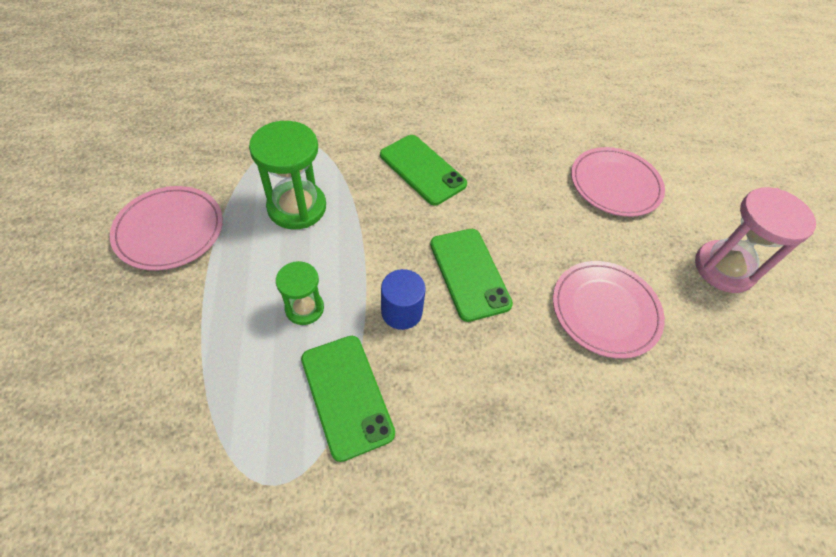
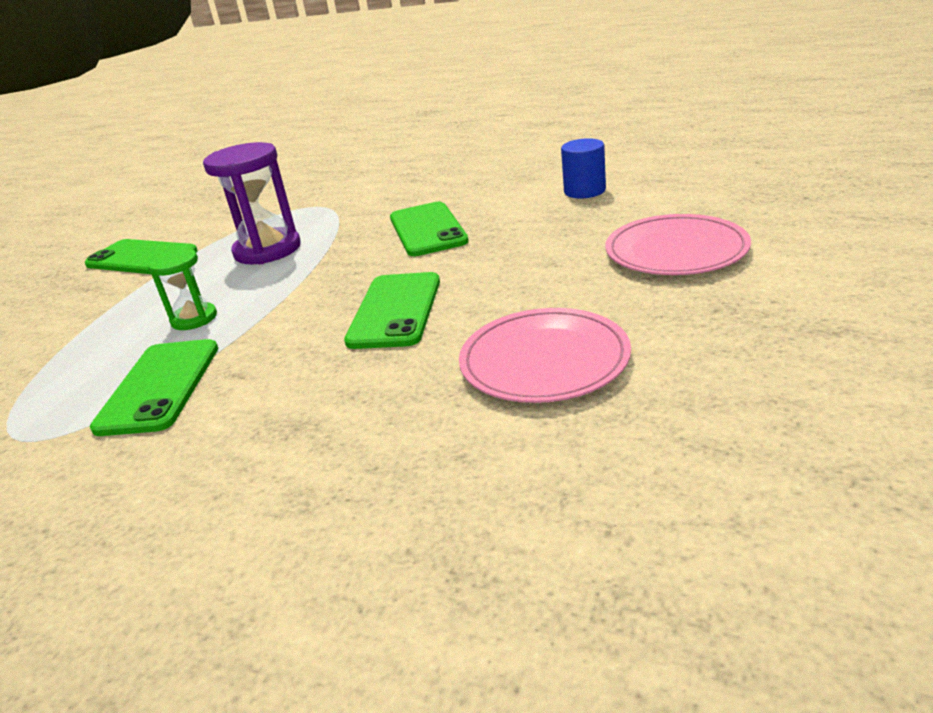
camera: 35 degrees right, 25 degrees down
(169, 230) = (142, 258): pink plate -> green phone
(297, 207) = (267, 250): green hourglass -> purple hourglass
(401, 311) = (286, 332): blue cylinder -> blue cylinder (584, 191)
(724, 268) = (789, 341): pink hourglass -> none

